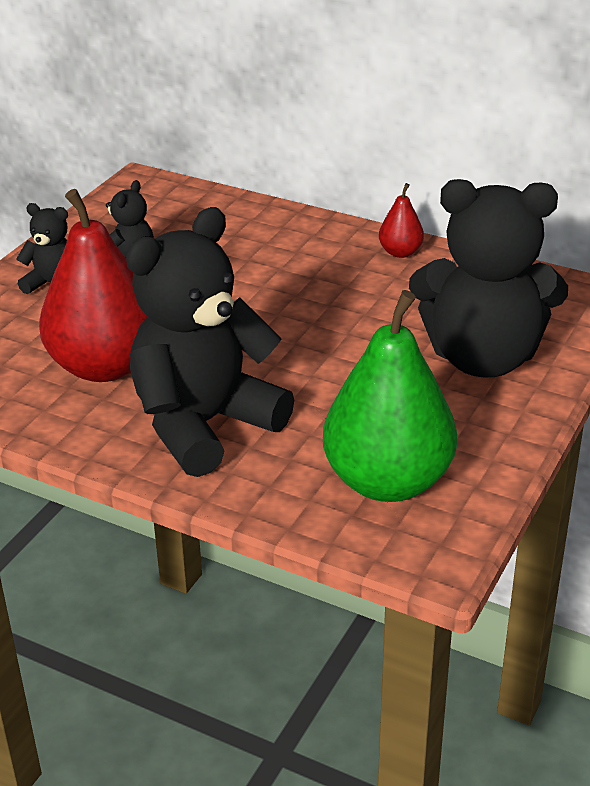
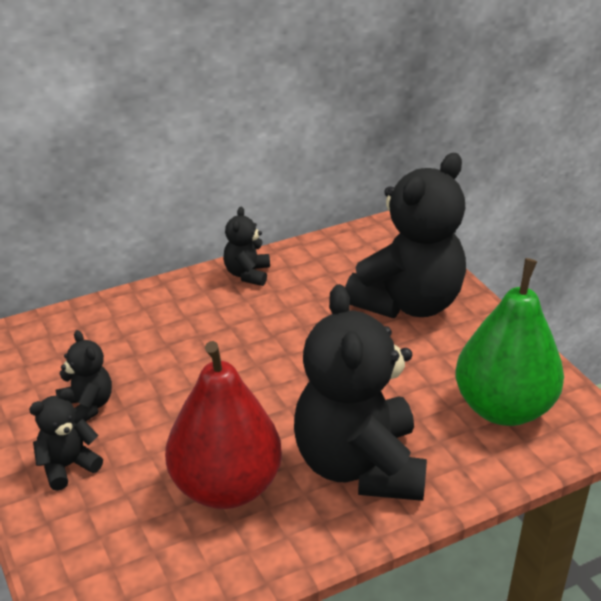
camera: 55 degrees left, 0 degrees up
(400, 252) = (247, 274): red pear -> black teddy bear

